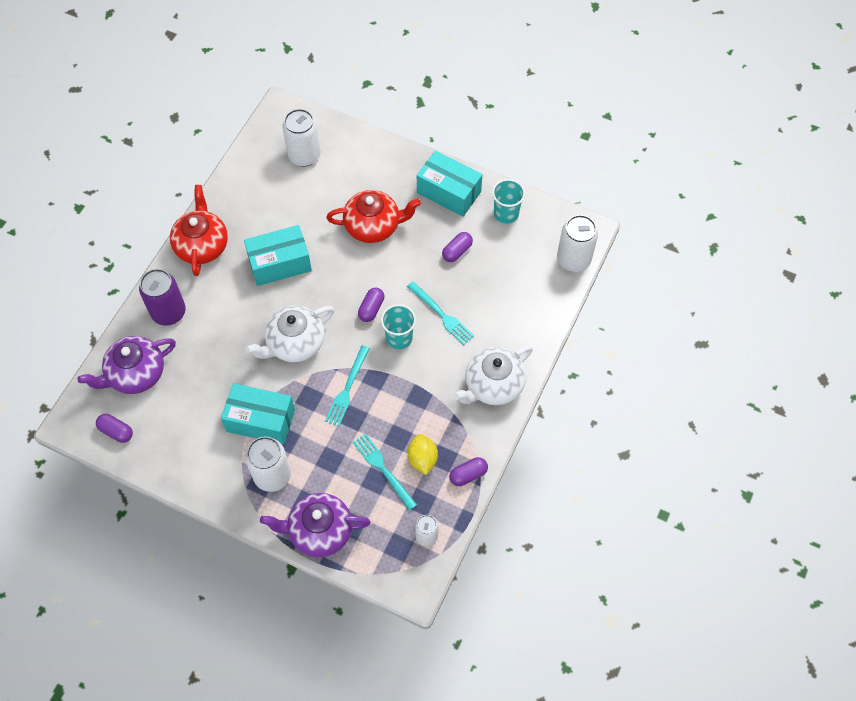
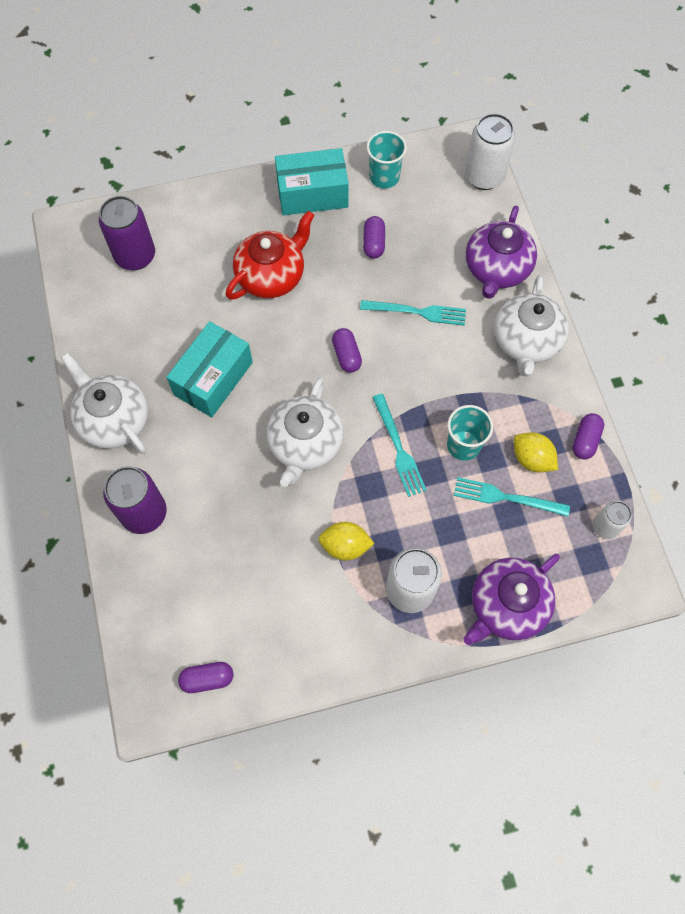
camera: 40 degrees left, 5 degrees up
(135, 374) = (170, 603): purple teapot -> purple teapot (496, 269)
(202, 245) = (114, 419): red teapot -> white teapot
(260, 420) = (345, 546): turquoise box -> yellow lemon
(304, 155) = (135, 256): white can -> purple can
(399, 338) = (399, 363): turquoise cup -> turquoise cup (463, 445)

